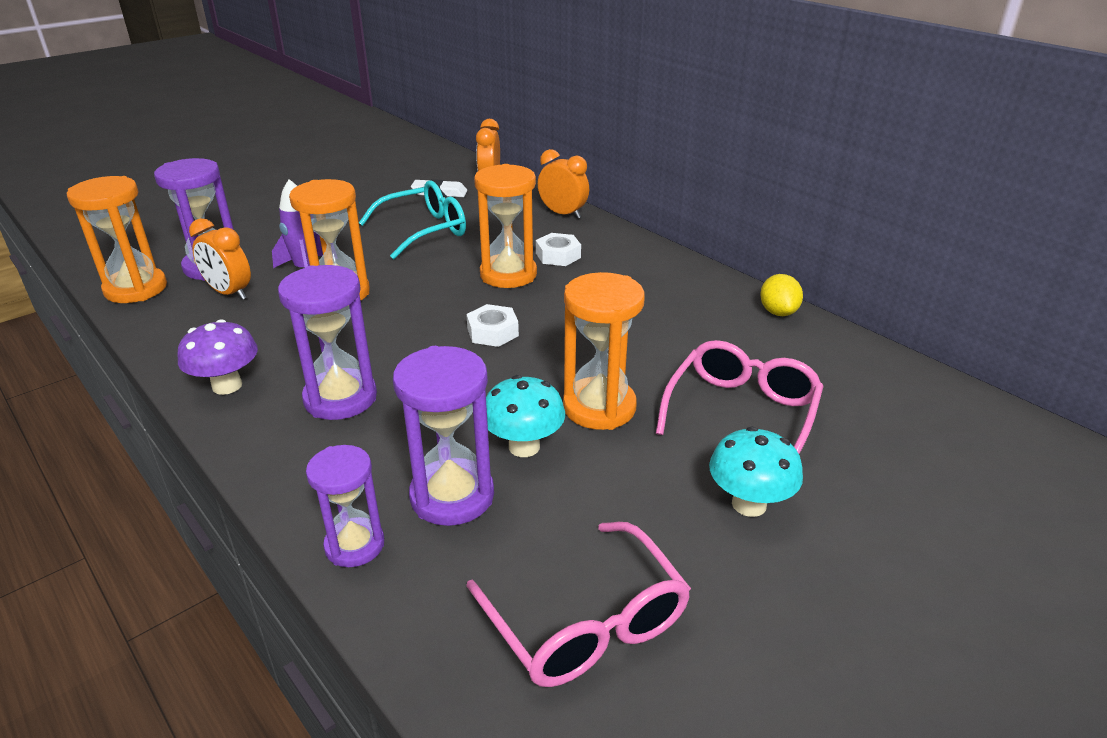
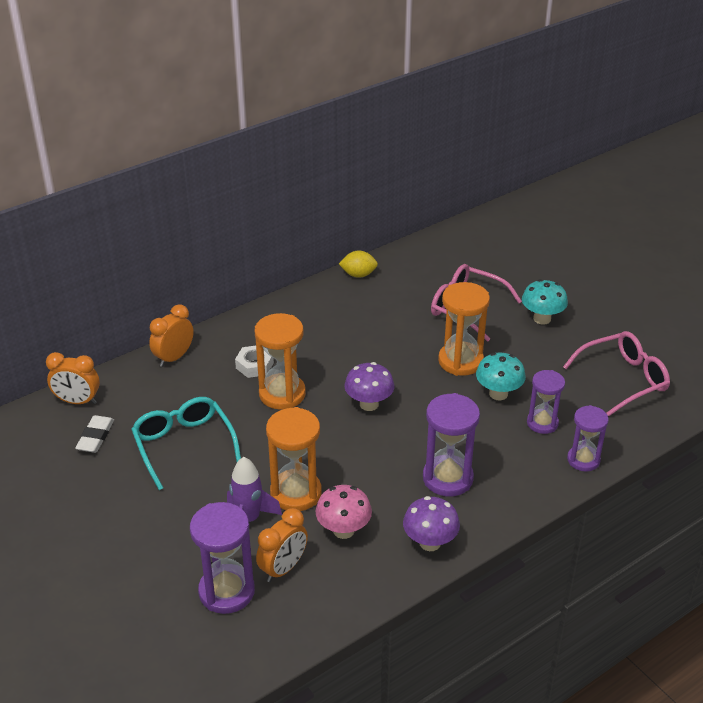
camera: 85 degrees left, 5 degrees up
(136, 289) = (262, 643): orange hourglass -> none
(271, 325) = (343, 530): none -> pink mushroom
(452, 496) = (542, 423): purple hourglass -> purple hourglass, size x0.66
(493, 332) = (369, 404): white nut -> purple mushroom

